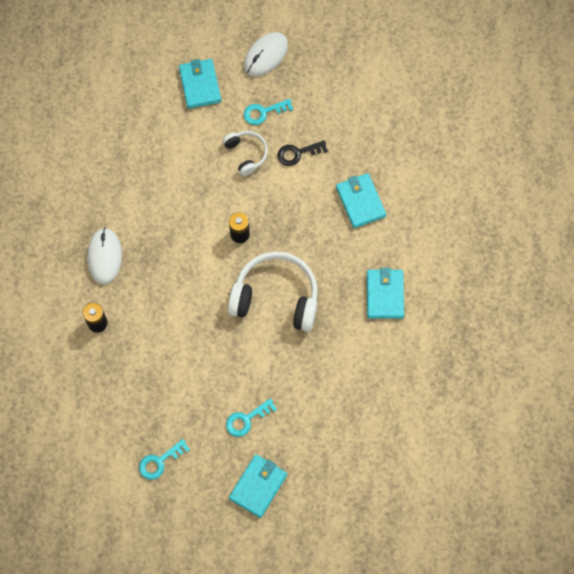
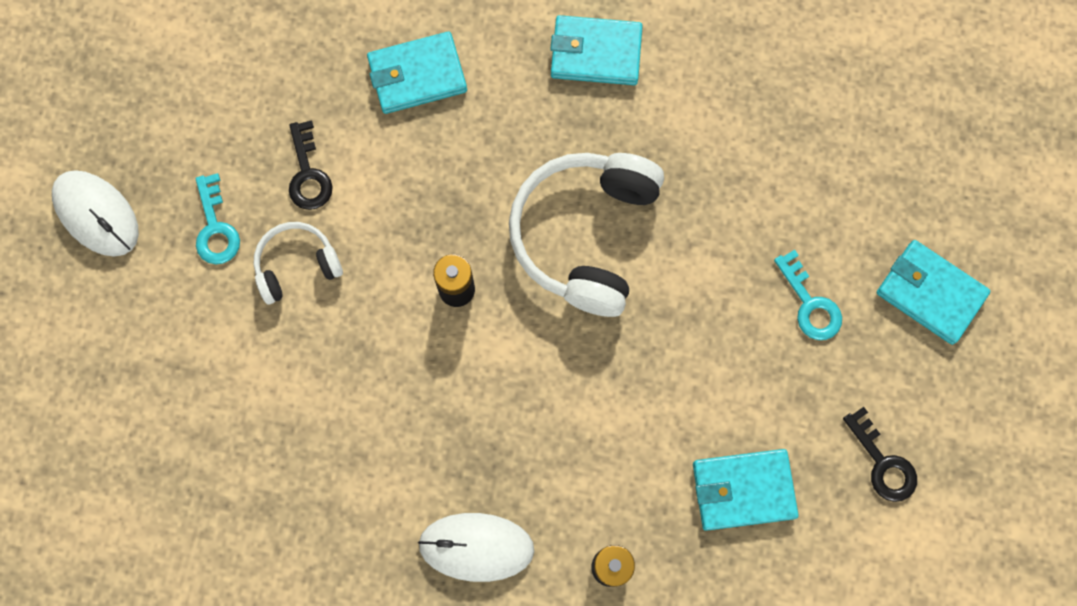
camera: 85 degrees left, 5 degrees up
(160, 461) = (882, 463): turquoise key -> black key
(200, 85) = (139, 341): turquoise wallet -> turquoise wallet (743, 490)

